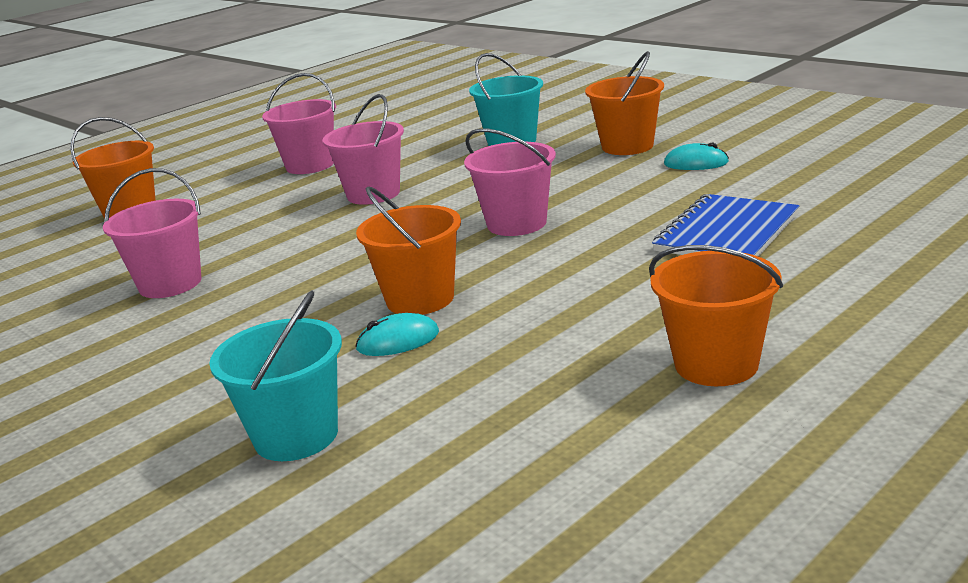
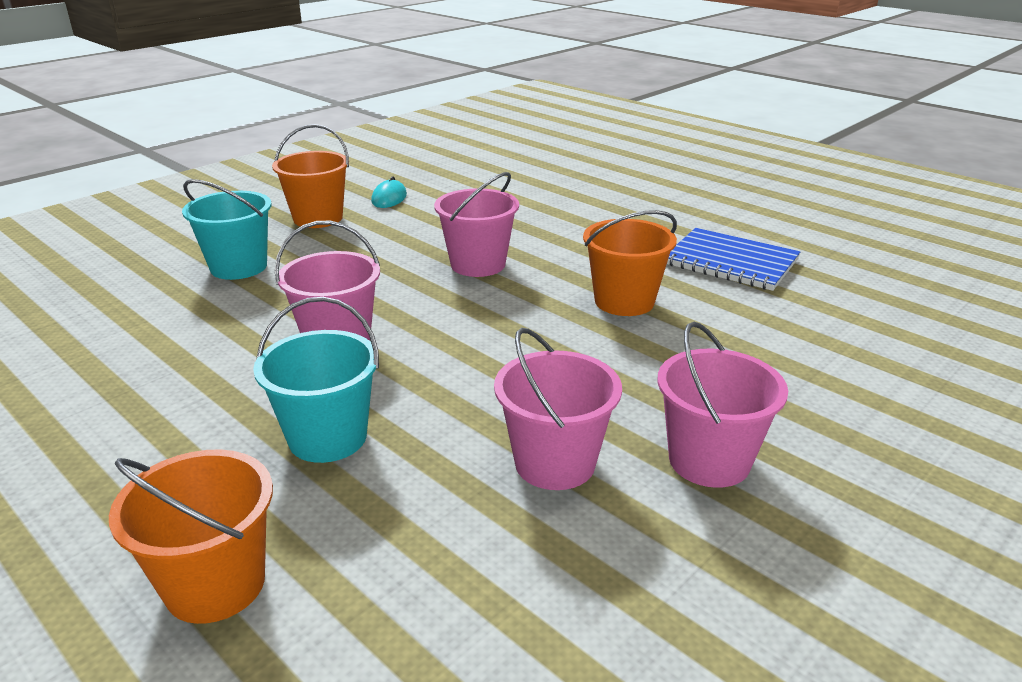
camera: 95 degrees left, 5 degrees up
(296, 436) = (847, 338): turquoise bucket -> turquoise bucket (327, 437)
(310, 165) = (166, 401): pink bucket -> pink bucket (709, 460)
(398, 341) = (698, 307): turquoise mouse -> none
(716, 364) = (721, 213): orange bucket -> none
(727, 233) = (537, 198): blue notebook -> blue notebook (731, 262)

